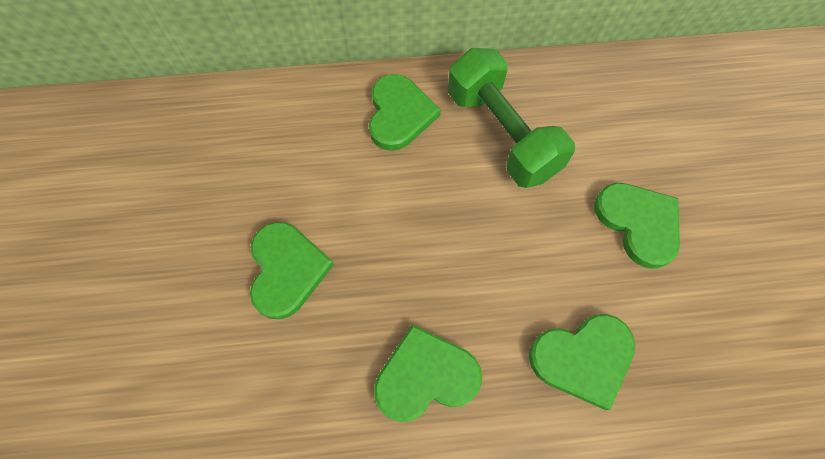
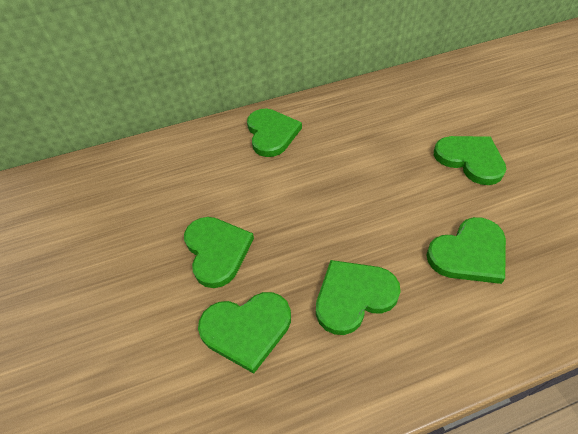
camera: 10 degrees left, 15 degrees down
(293, 382) = (247, 329): none -> green heart
(501, 134) = (350, 129): green dumbbell -> none

